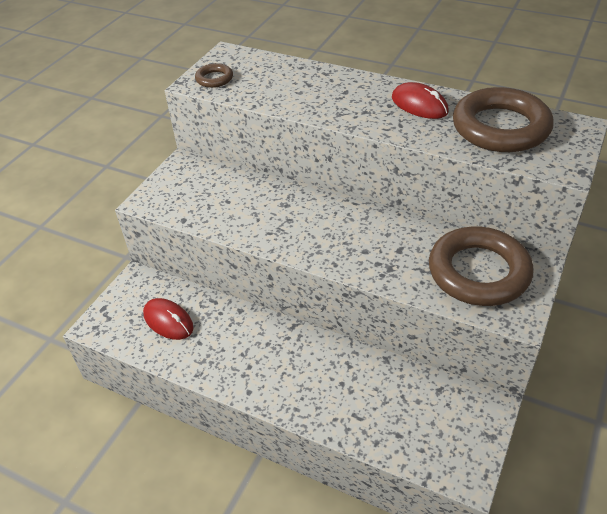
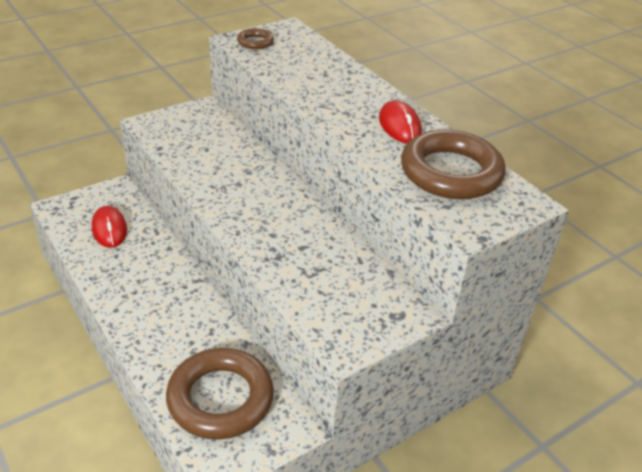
camera: 25 degrees right, 5 degrees down
(478, 272) = (351, 296): brown ring -> brown ring (220, 398)

